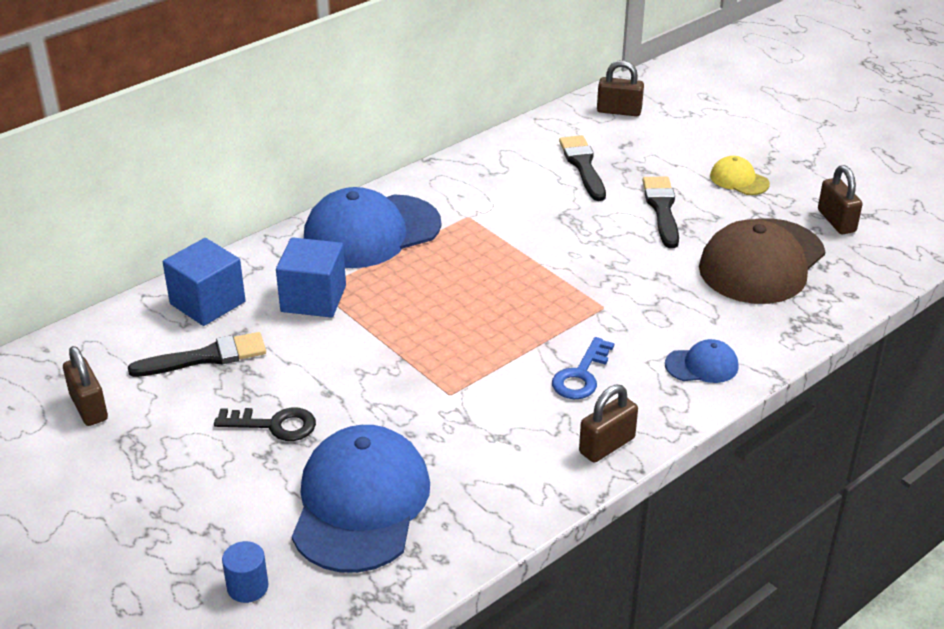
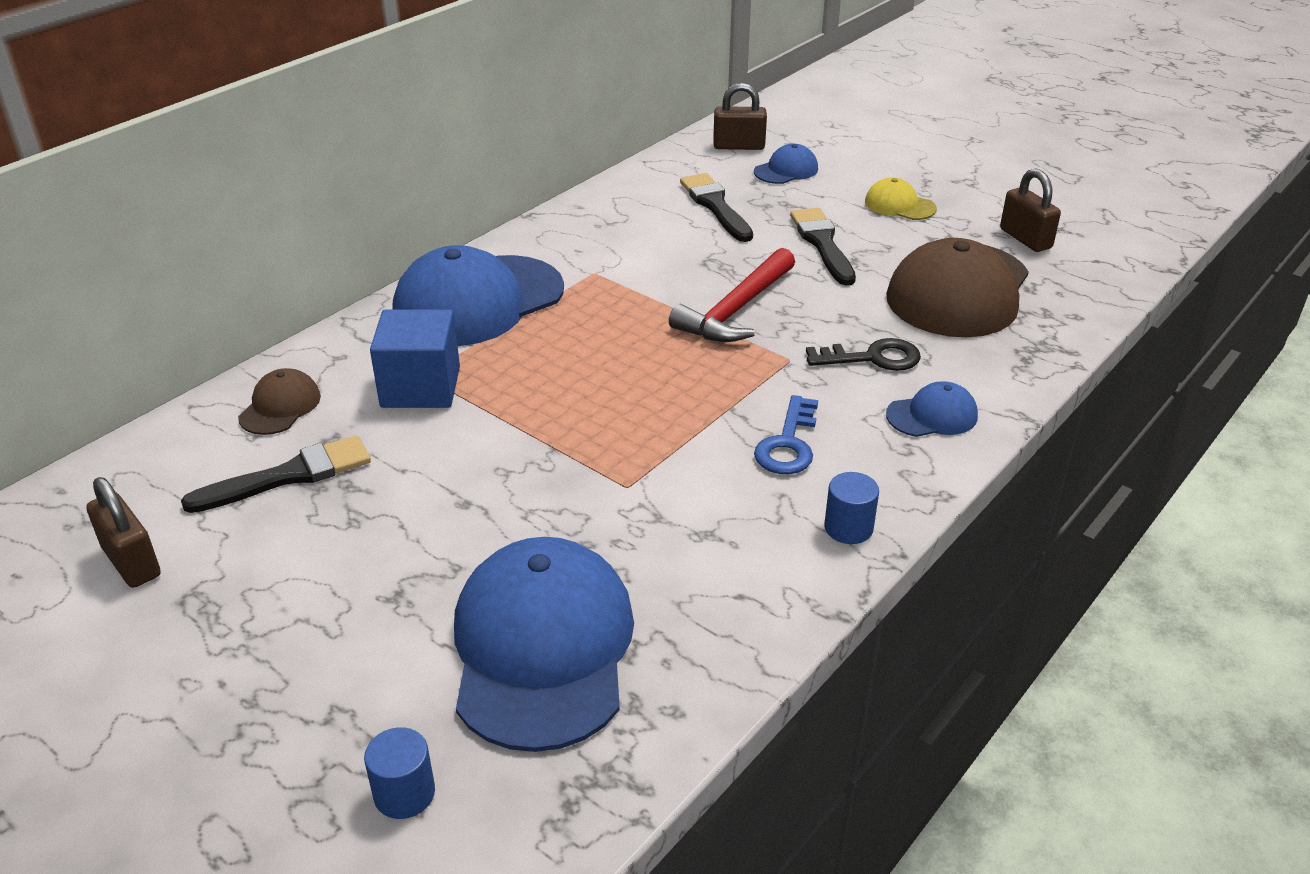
camera: 10 degrees left, 0 degrees up
(207, 303) = (280, 407): blue cube -> brown cap
(274, 425) = (399, 554): black key -> black key (872, 358)
(573, 260) = (736, 310): none -> red hammer
(607, 445) = (848, 528): brown padlock -> blue cylinder
(652, 138) = (786, 170): none -> blue cap

